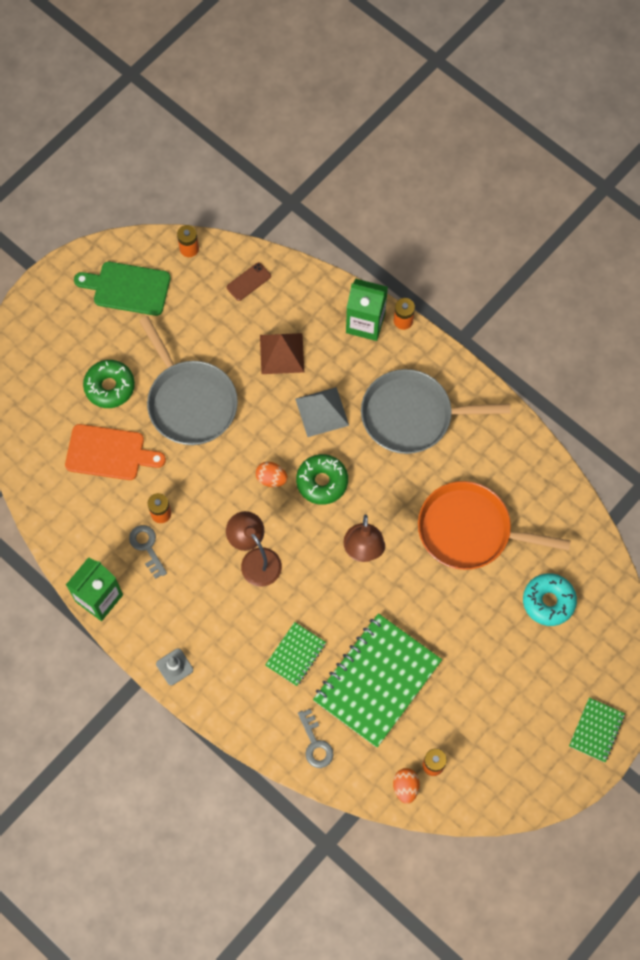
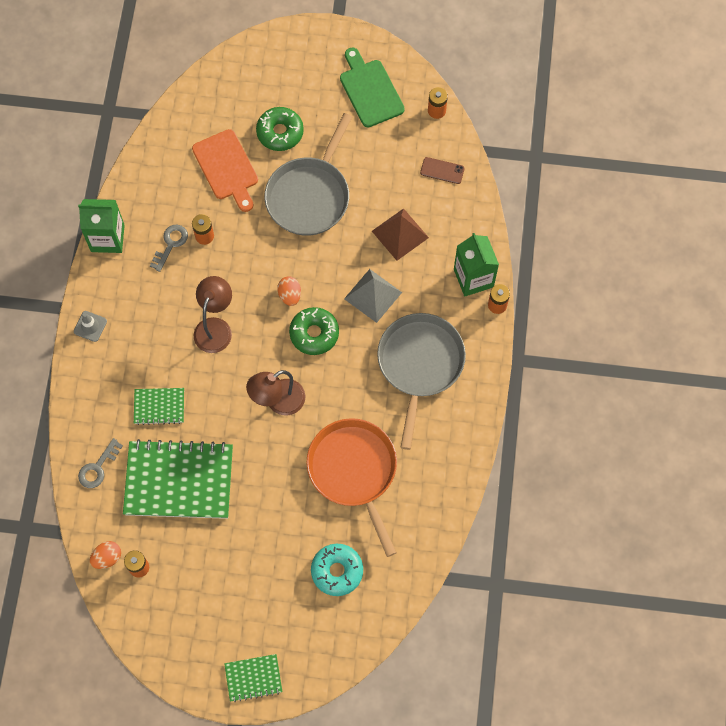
camera: 55 degrees right, 0 degrees up
(411, 416) = (420, 364): grey pan -> grey pan turned 45 degrees clockwise

